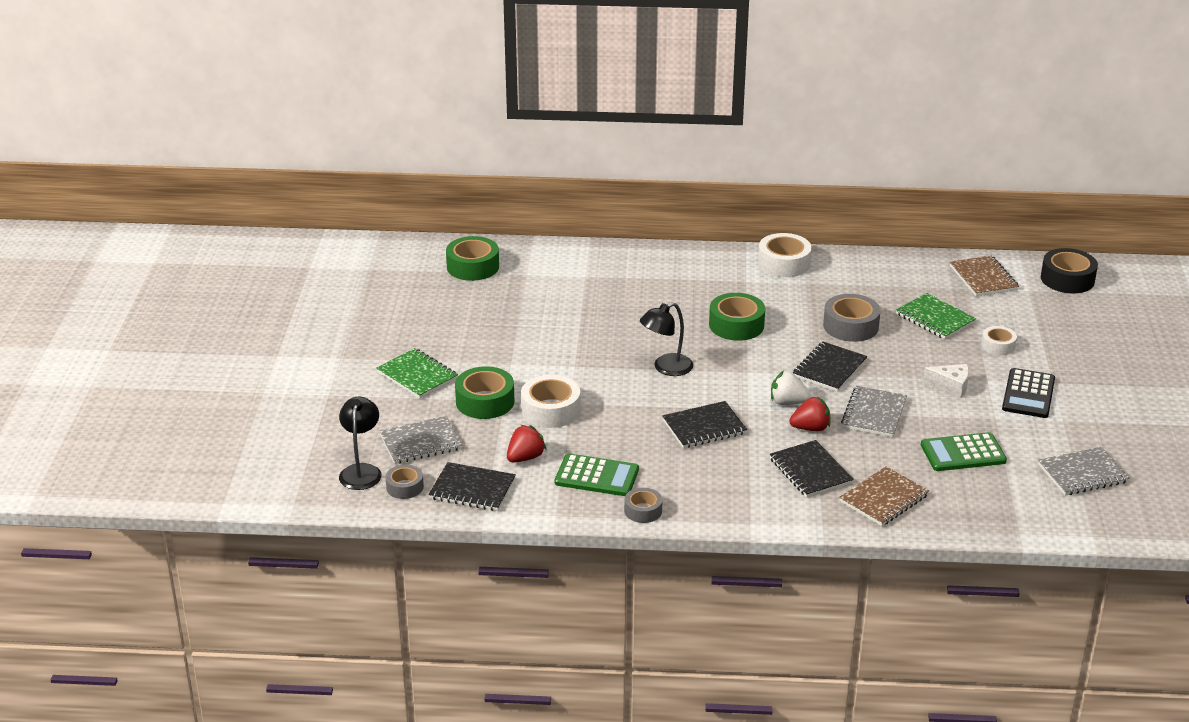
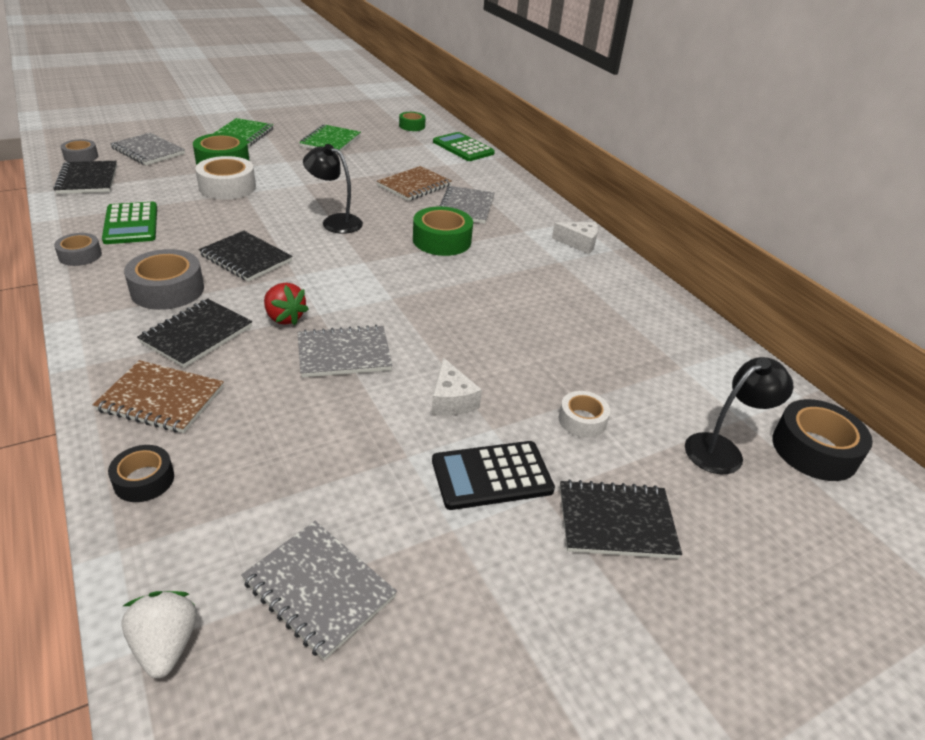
camera: 55 degrees right, 5 degrees up
(361, 471) = (97, 140): black lamp -> black lamp (722, 449)
(473, 266) = (412, 126): green tape -> green tape, size x0.59
(525, 457) = (146, 190): red strawberry -> none
(683, 294) = (466, 207): none -> grey notebook
(784, 263) = (579, 243): white tape -> white cheese
(787, 402) = (325, 294): white strawberry -> white strawberry (166, 645)
(829, 369) = (411, 306): black notebook -> black notebook (616, 521)
(850, 326) = (508, 303): grey tape -> grey tape (167, 290)
(935, 318) = (587, 356): green notebook -> green notebook (330, 141)
(963, 453) = (301, 444): green calculator -> green calculator (463, 148)
(964, 517) = (144, 480): none -> black tape
(983, 278) = (719, 375): brown notebook -> brown notebook (414, 186)

